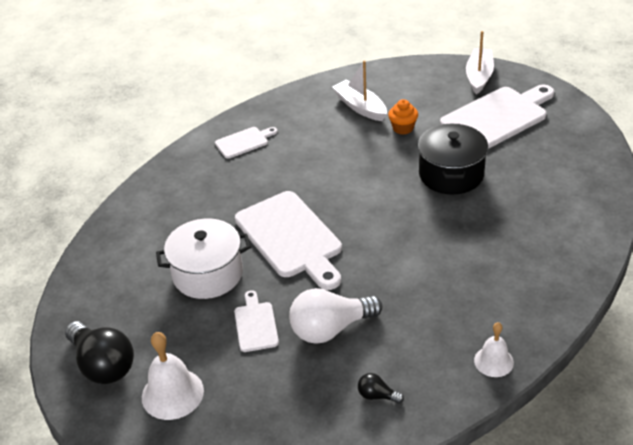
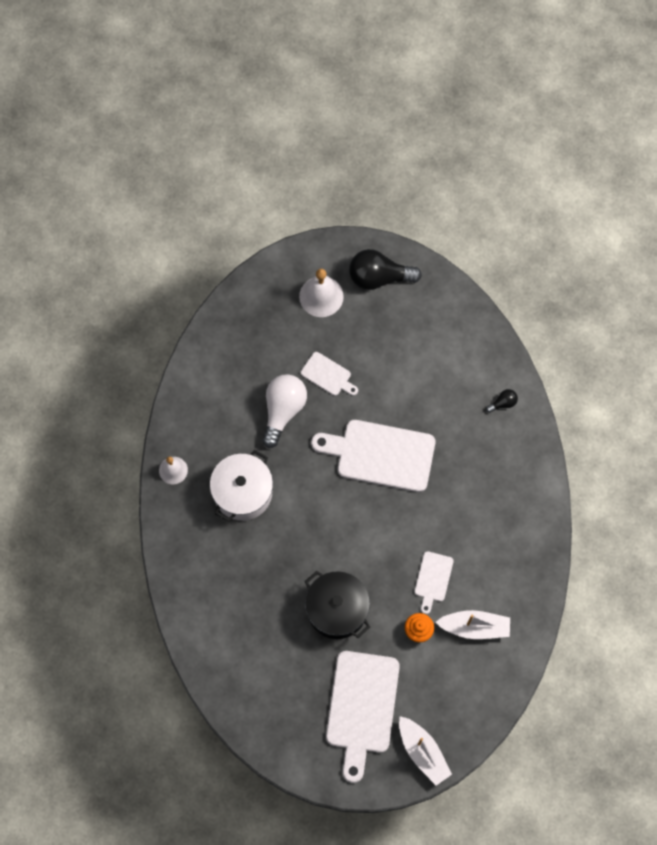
camera: 130 degrees right, 30 degrees up
(208, 274) = (397, 382): white pot -> white pot (243, 492)
(244, 142) = (514, 511): white cutting board -> white cutting board (433, 579)
(377, 395) = (214, 391): black light bulb -> black light bulb (503, 403)

